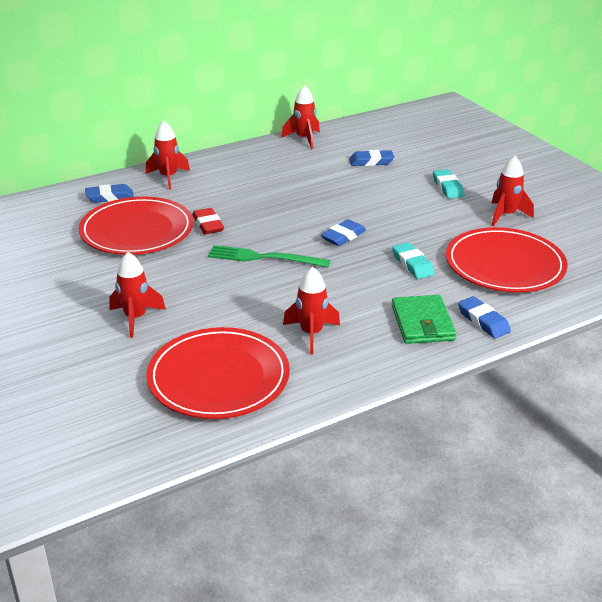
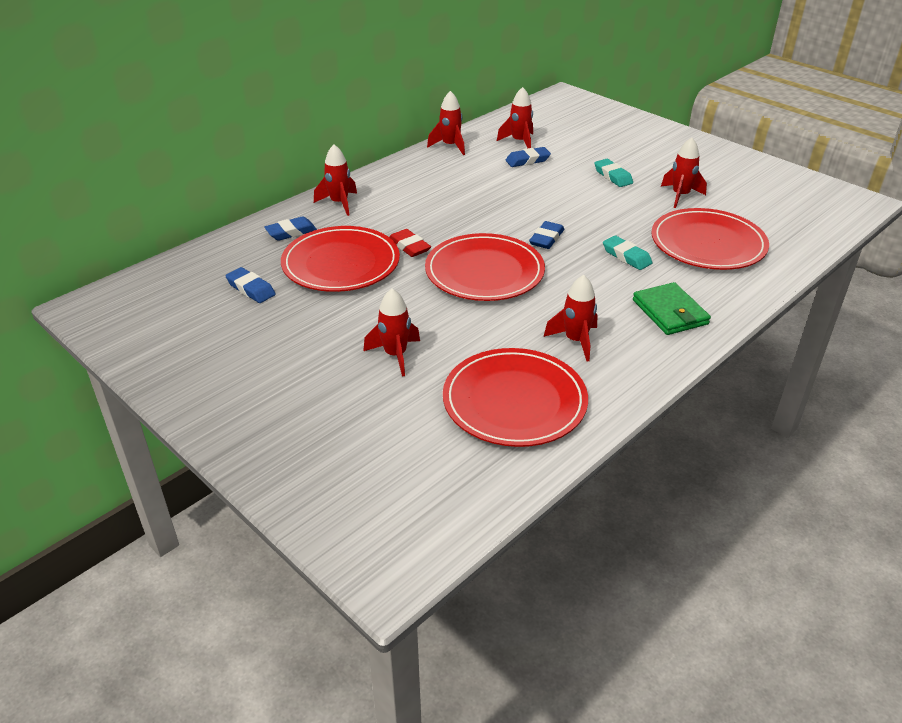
camera: 15 degrees left, 5 degrees up
(264, 258) = (484, 272): green fork -> red plate
(374, 143) = (519, 142): none -> red rocket
(483, 321) = (722, 301): blue eraser -> blue eraser (251, 289)

